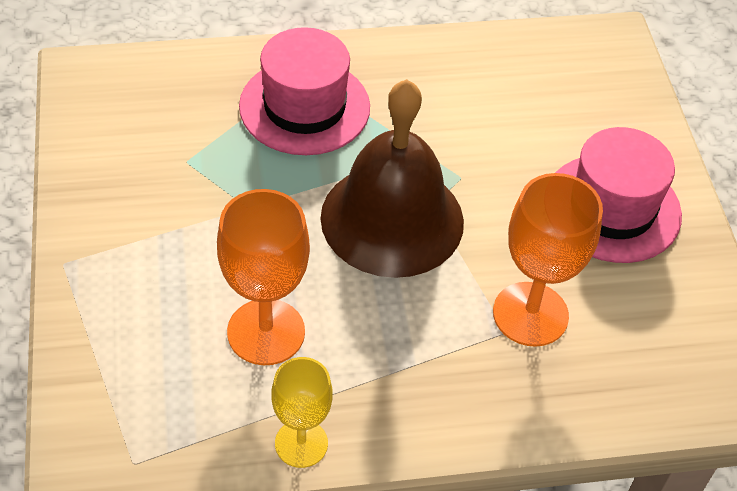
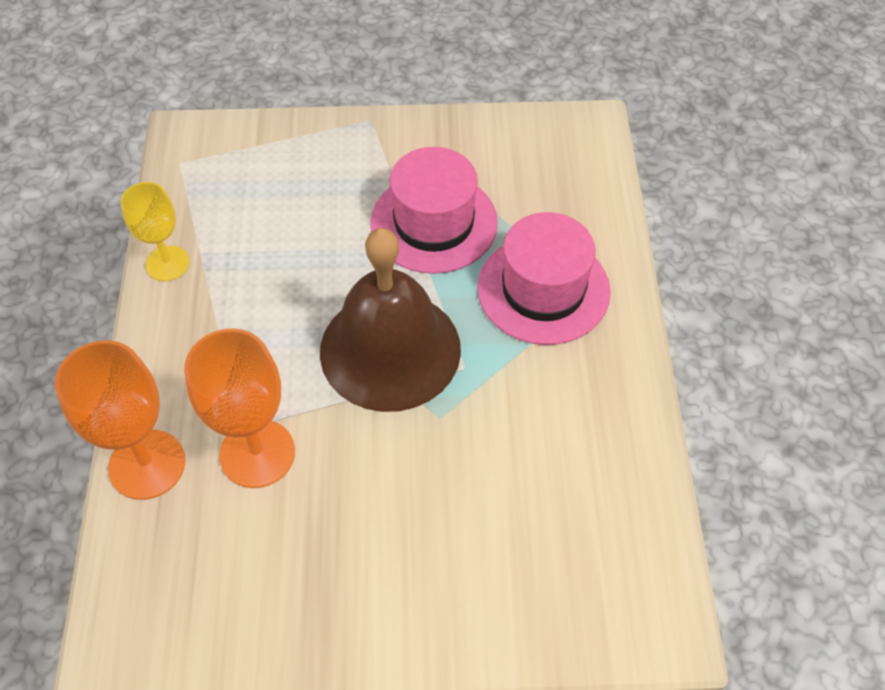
camera: 100 degrees right, 5 degrees up
(266, 332) = (279, 246): orange goblet -> orange goblet (147, 464)
(612, 208) = (381, 562): pink hat -> pink hat (434, 223)

